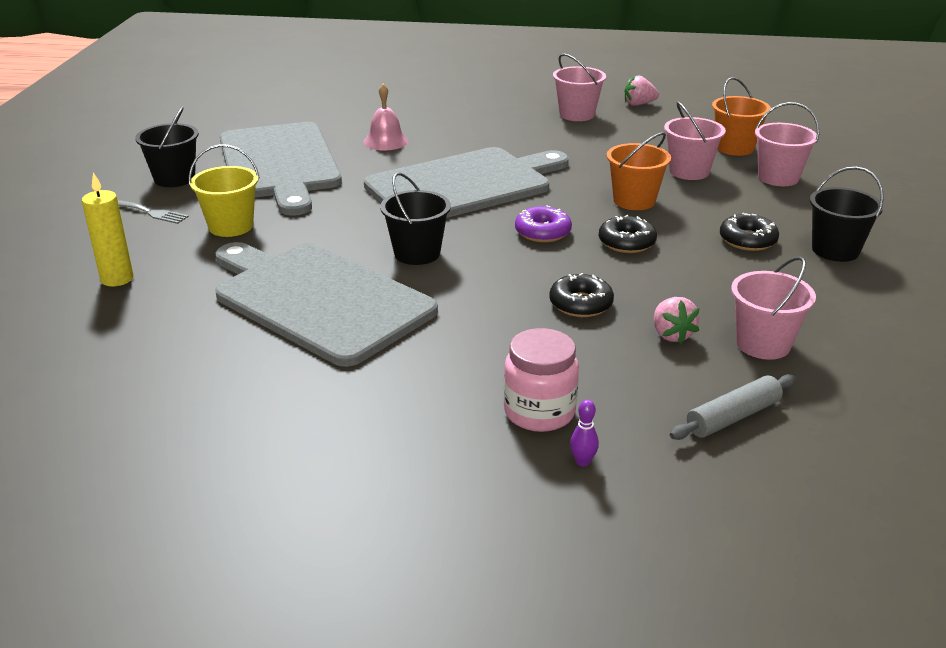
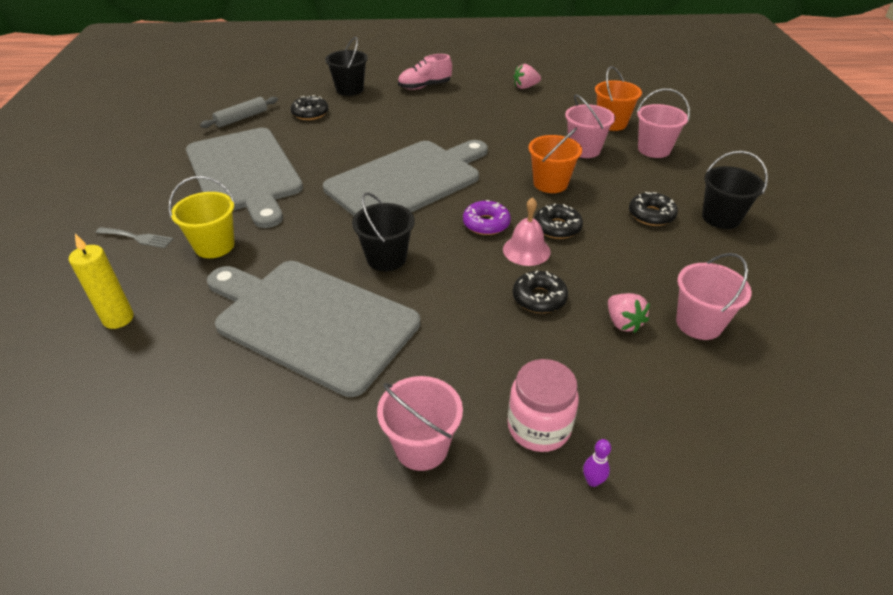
camera: 10 degrees left, 10 degrees up
(174, 178) = (153, 197): black bucket -> black bucket (350, 89)
(369, 113) = (310, 113): none -> black donut
(386, 141) = (331, 141): pink bell -> pink bell (526, 250)
(513, 96) = (424, 86): none -> pink shoe
(577, 114) = (480, 101): pink bucket -> pink bucket (421, 447)
(733, 417) = (701, 409): grey rolling pin -> grey rolling pin (241, 118)

